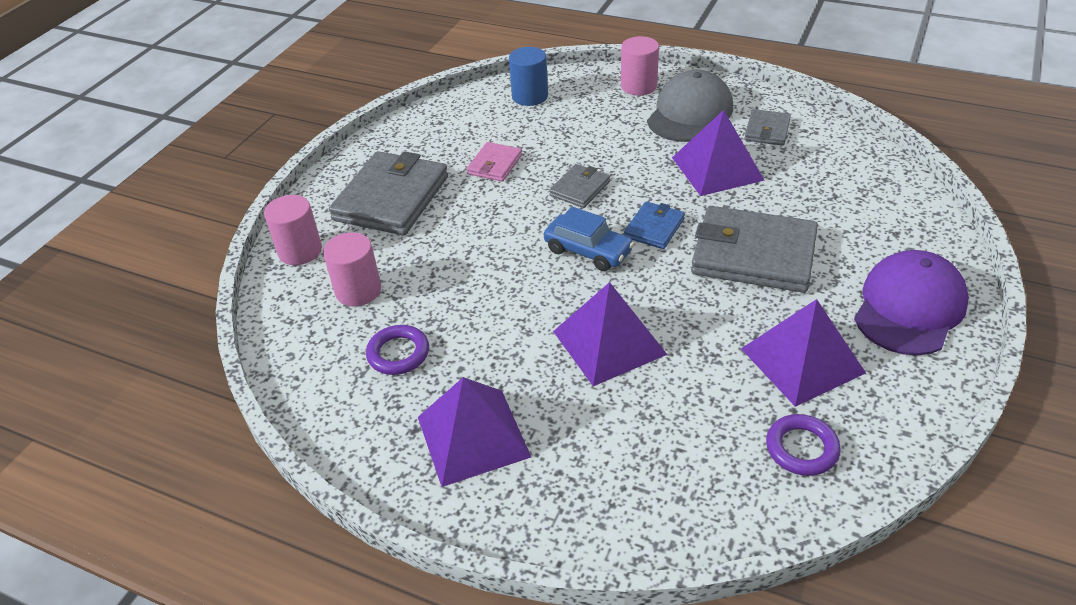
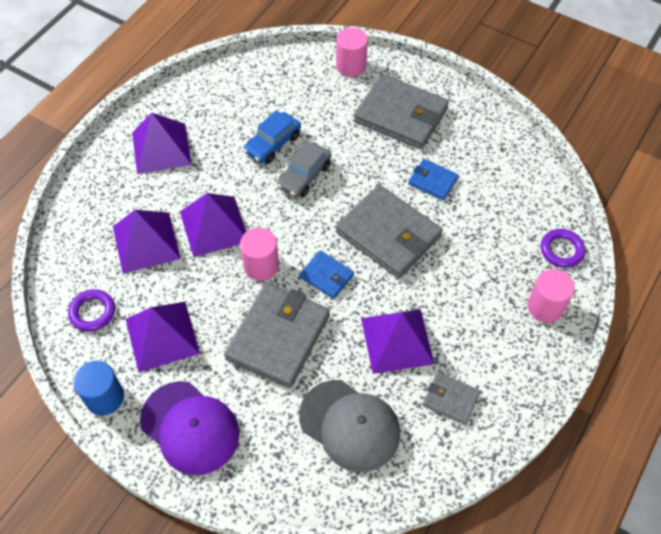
camera: 95 degrees right, 15 degrees up
(358, 291) = (302, 96): pink cylinder -> pink cylinder (261, 266)
(398, 353) = (238, 116): purple ring -> purple ring (561, 250)
(495, 164) = (432, 181): pink wallet -> blue wallet
(504, 268) = (304, 176): none -> grey car
(530, 96) = (536, 216): blue cylinder -> blue cylinder (105, 397)
(579, 188) = (388, 234): grey wallet -> grey wallet, size x2.00
(588, 251) = (310, 228): blue car -> blue car (273, 144)
(659, 413) = (146, 242): none -> purple pyramid
(690, 113) = (490, 340): grey cap -> grey cap (349, 425)

